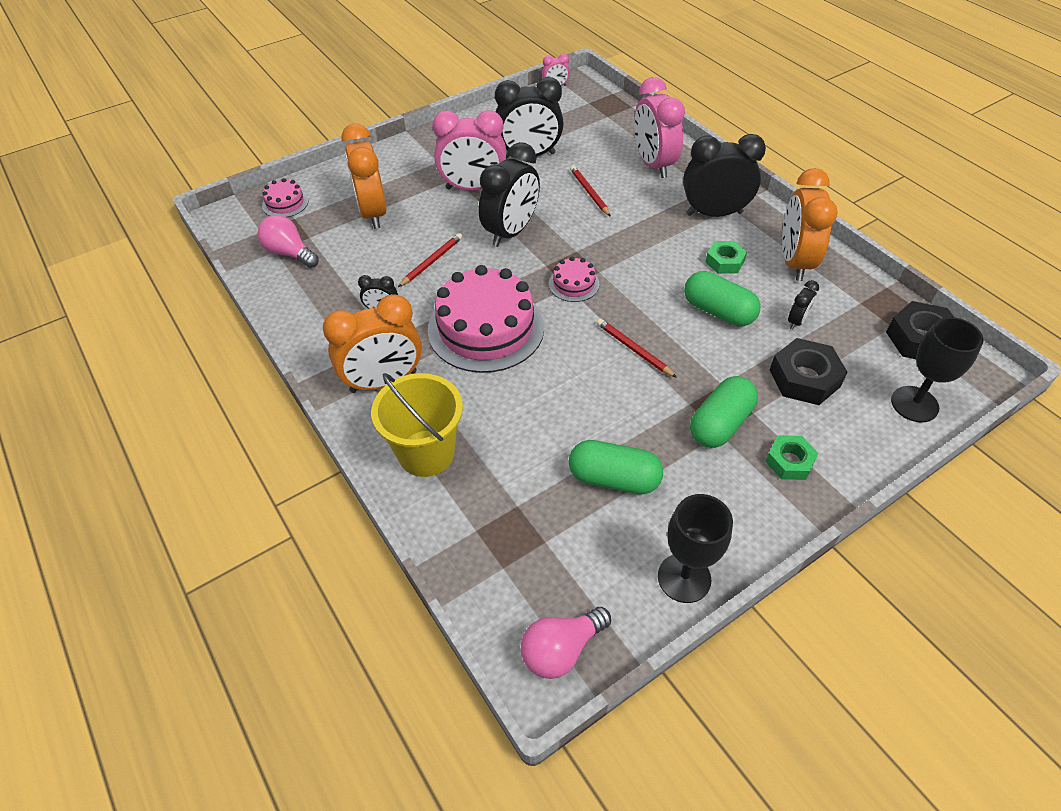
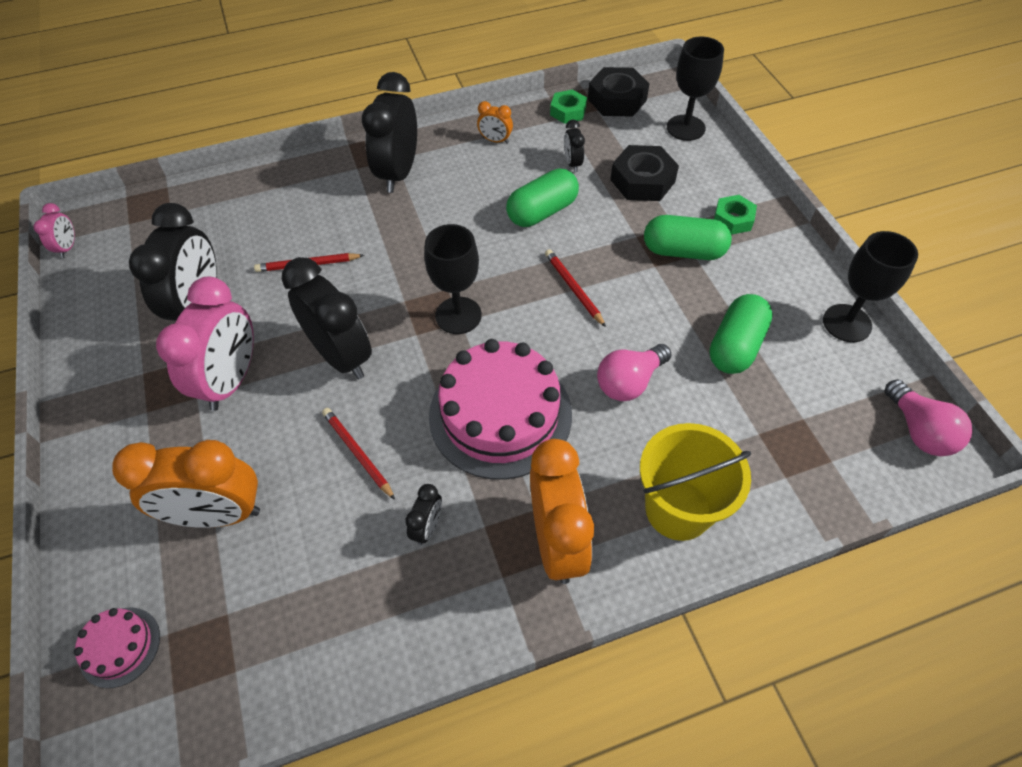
camera: 75 degrees left, 5 degrees up
(289, 253) = (252, 647): pink light bulb -> pink light bulb (629, 382)
(573, 284) = (458, 315): pink cake -> black goblet
(634, 349) = (573, 289): red pencil -> red pencil turned 90 degrees clockwise
(653, 164) = (290, 197): pink clock -> none
(720, 424) = (683, 251): green capsule -> green capsule turned 45 degrees counterclockwise
(724, 262) = (474, 187): green nut -> green nut (568, 111)
(794, 262) = (495, 140): orange clock -> orange clock, size x0.46
(796, 321) = (572, 163): black clock -> black clock turned 150 degrees counterclockwise

